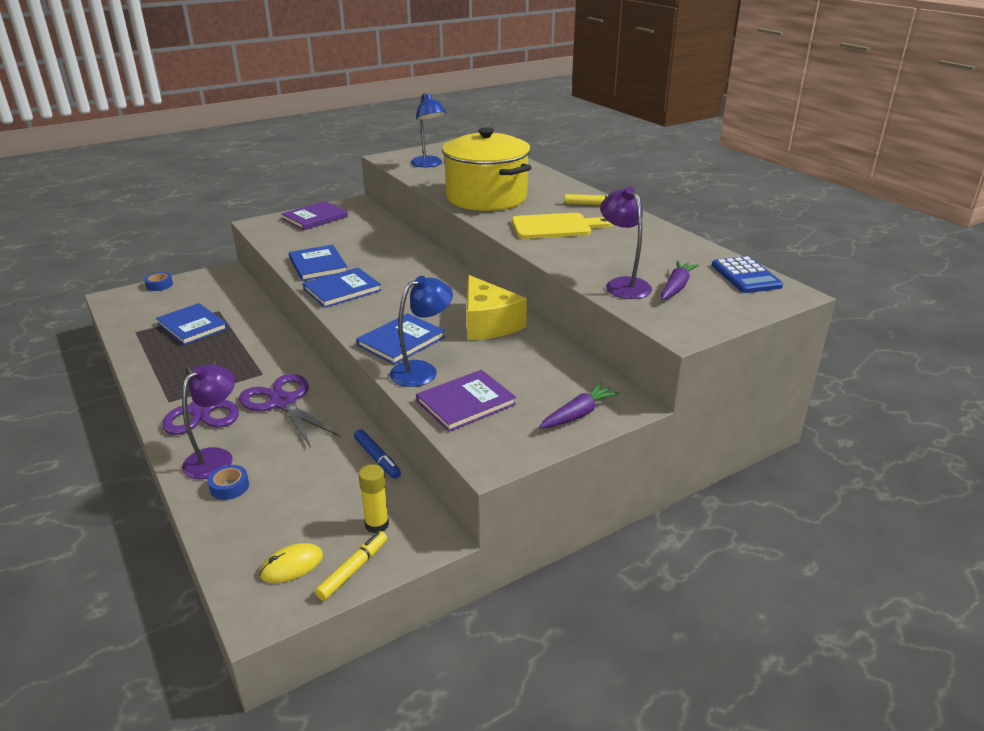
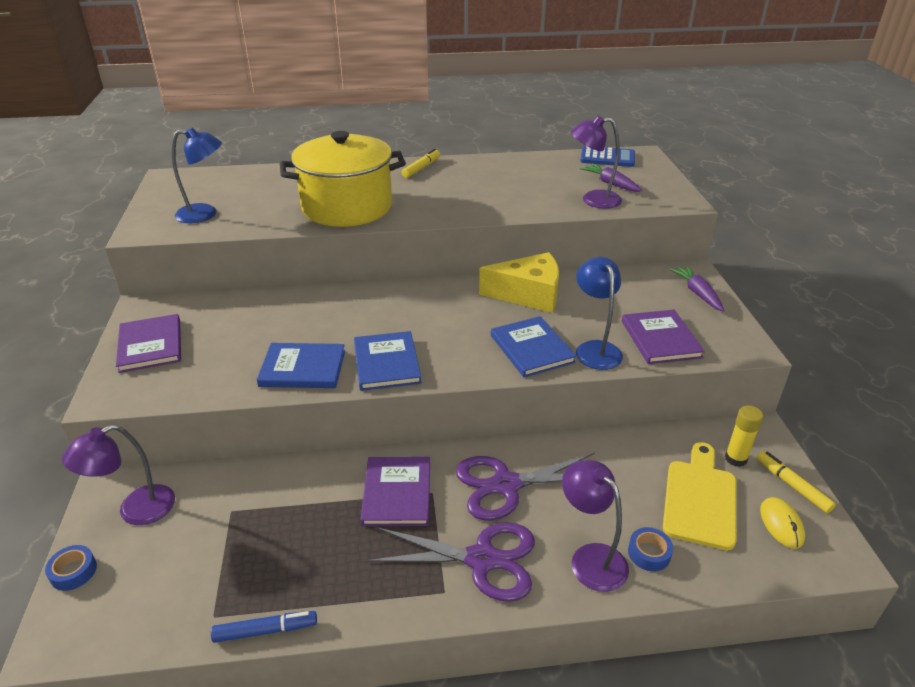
camera: 65 degrees left, 5 degrees up
(192, 326) = (253, 545): blue book -> none
(209, 284) = (135, 510): none -> purple lamp
(256, 360) = (397, 493): none -> purple book
(377, 458) = (638, 437): blue marker -> blue marker (265, 630)
(556, 227) = (455, 195): yellow cutting board -> yellow cutting board (700, 499)

